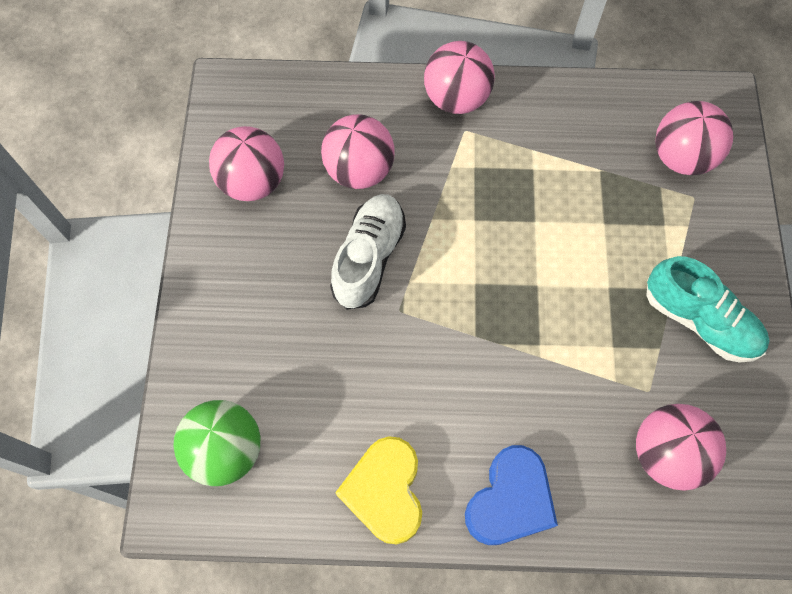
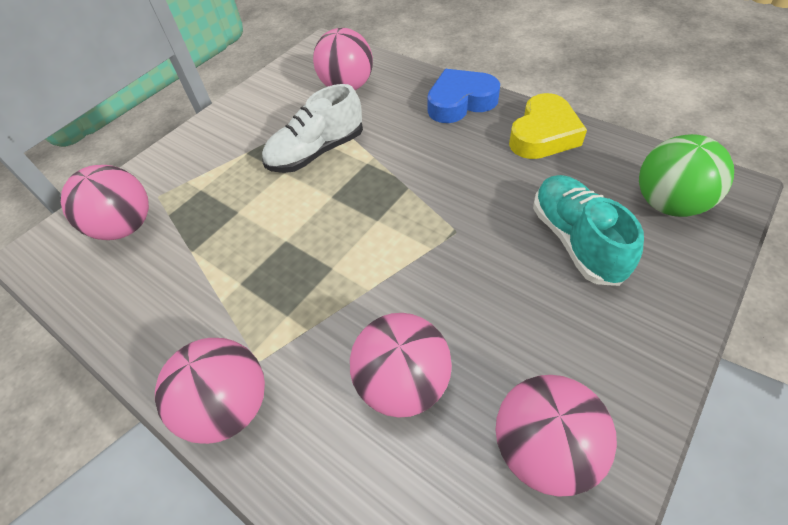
camera: 140 degrees left, 15 degrees down
(369, 258) = (455, 286): white shoe -> white shoe (317, 152)
(699, 320) = (252, 131): turquoise shoe -> turquoise shoe (575, 240)

